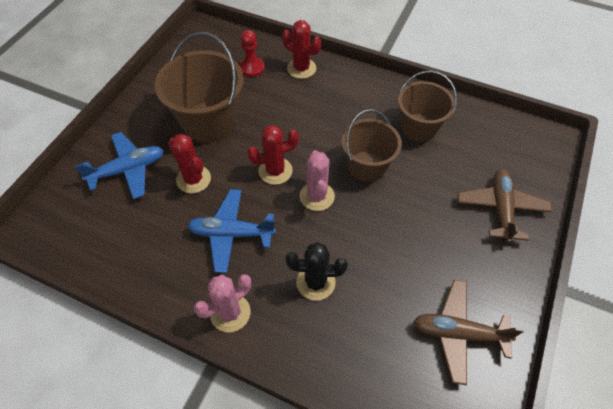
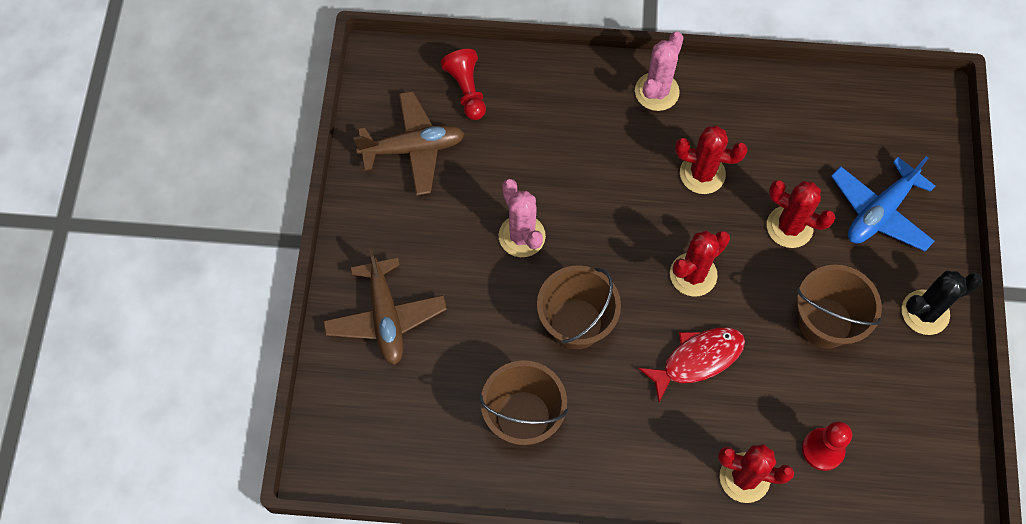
camera: 160 degrees right, 10 degrees up
(209, 121) = (825, 322): brown bucket -> brown bucket, size x0.66
(231, 234) = (702, 174): blue plane -> red cactus
(298, 125) = (697, 359): none -> red fish
(315, 282) = (581, 151): black cactus -> black cactus (925, 312)
(317, 196) = (623, 256): pink cactus -> pink cactus (522, 236)
(397, 375) = (466, 90): none -> red pawn

